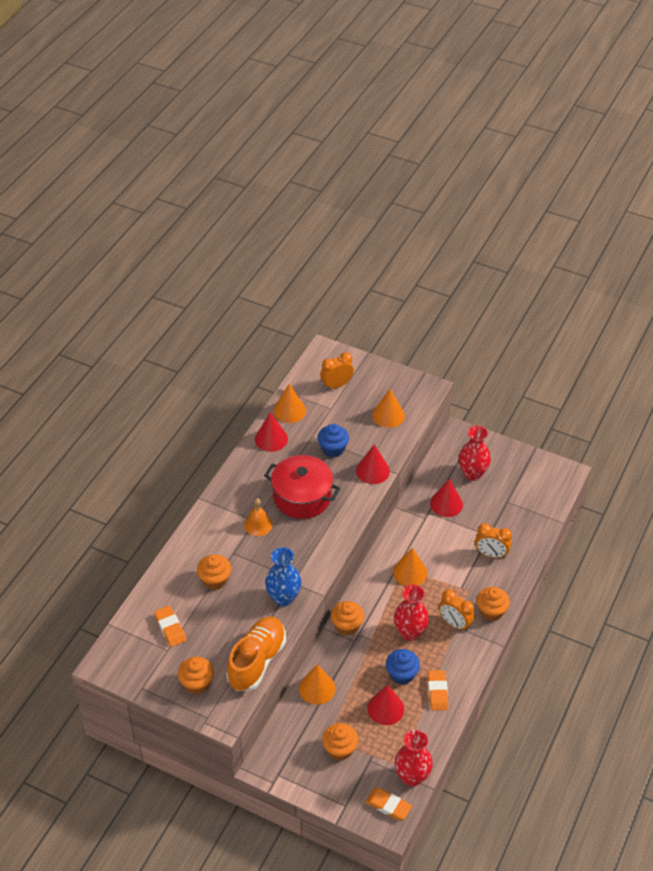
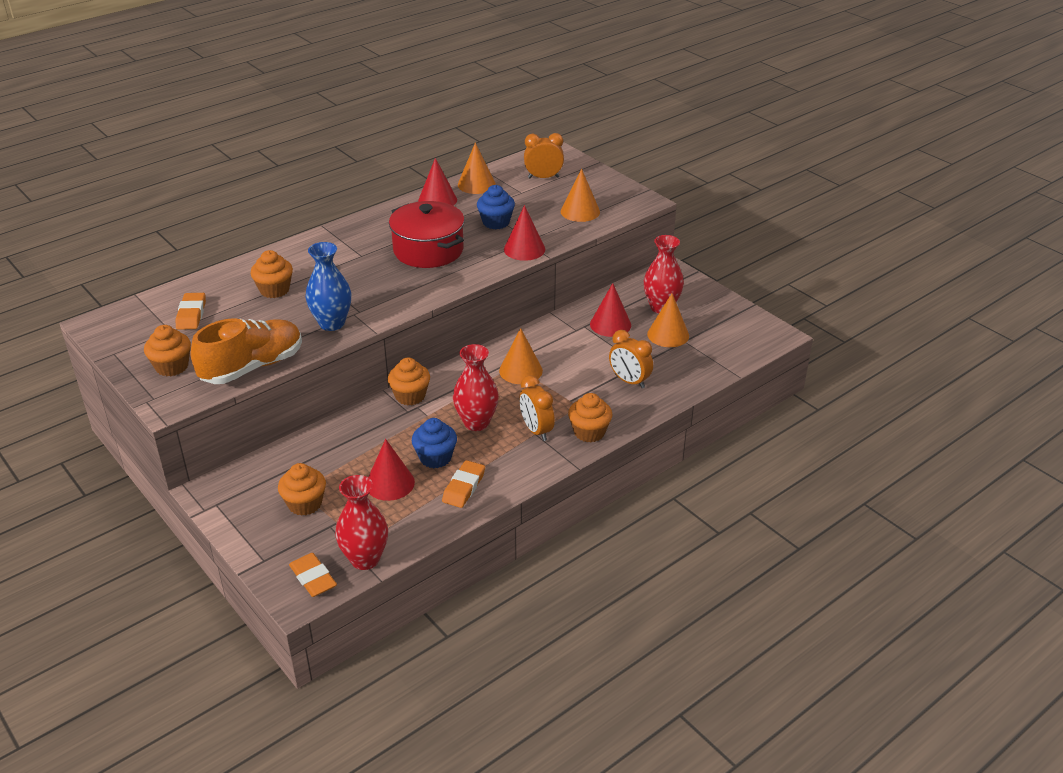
camera: 25 degrees right, 10 degrees down
(258, 525) = (361, 259): orange bell -> none
(317, 688) = (329, 440): orange cone -> orange cone (668, 335)

